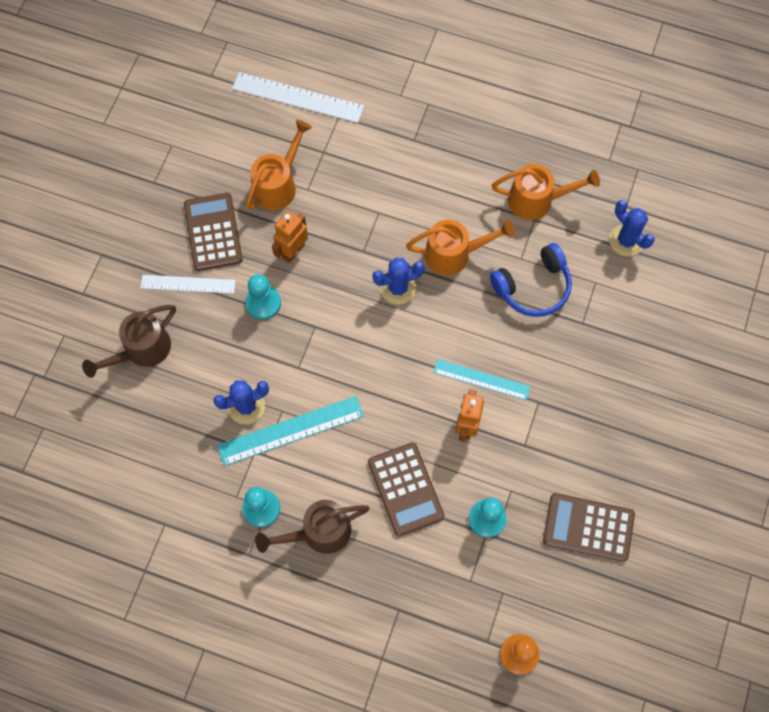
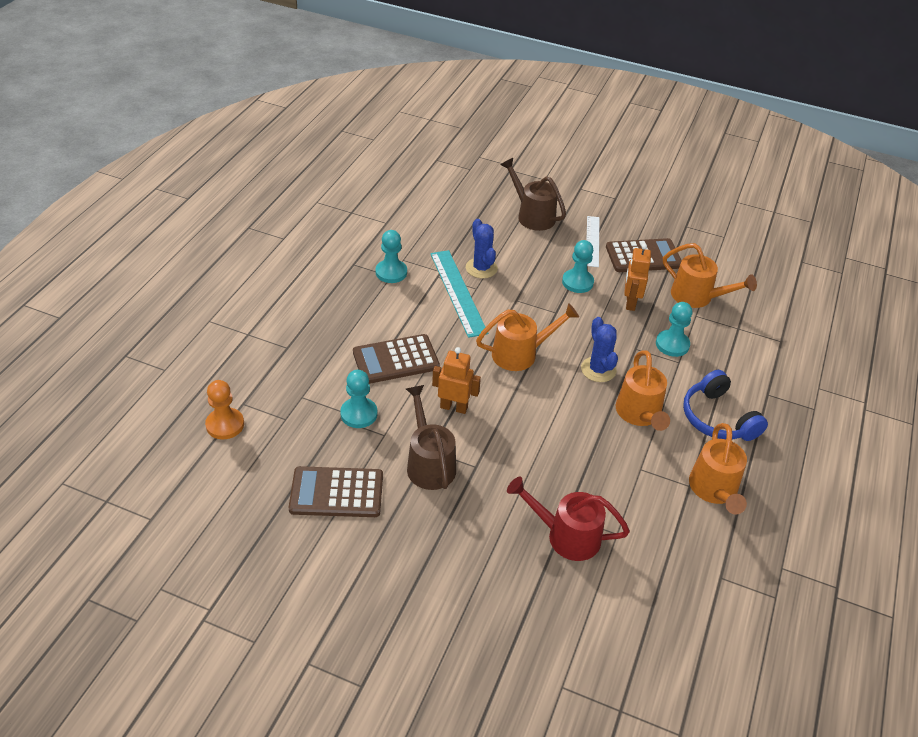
camera: 90 degrees right, 25 degrees down
(293, 251) = (630, 302): orange robot -> orange robot turned 120 degrees counterclockwise
(298, 97) = (794, 314): white ruler -> none
(318, 532) = (365, 303): brown watering can -> brown watering can (429, 462)
(354, 216) = (672, 344): none -> turquoise pawn
(382, 362) = (521, 353): none -> orange watering can
(481, 379) = (502, 423): turquoise ruler -> none
(533, 287) = (607, 476): blue headphones -> blue headphones (717, 418)
(588, 527) = (336, 493): brown calculator -> brown calculator turned 105 degrees counterclockwise
(604, 324) = (565, 535): none -> red watering can
(626, 240) = (674, 571): blue cactus -> none

